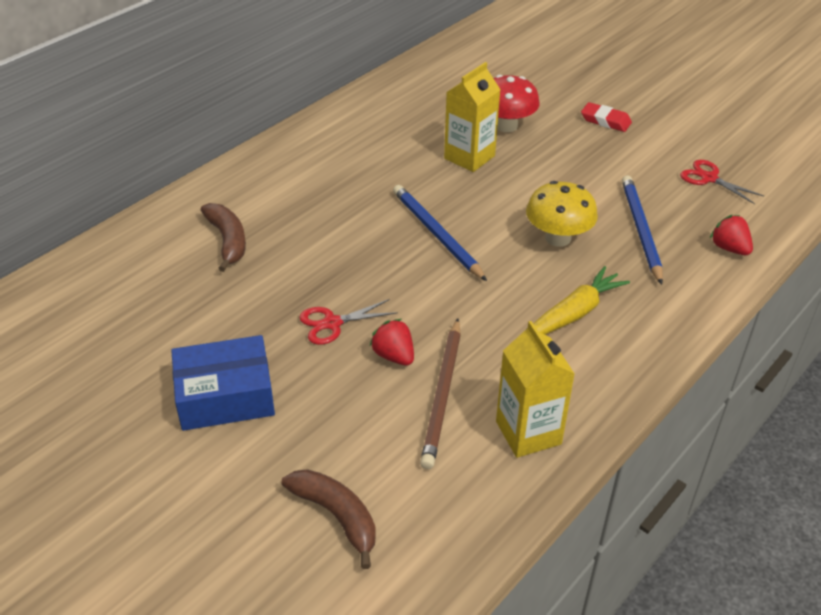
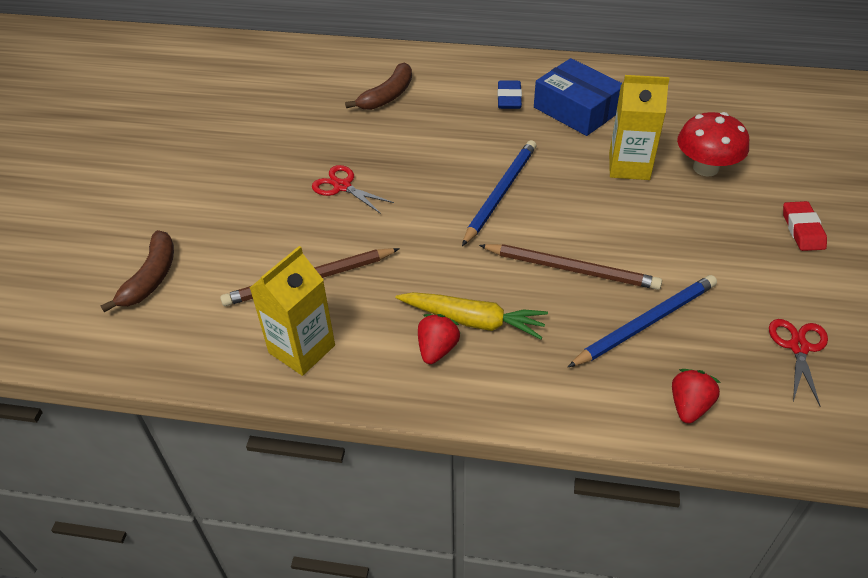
camera: 60 degrees right, 5 degrees up
(225, 396) = (230, 172): blue box -> blue box (576, 109)
(317, 175) = (509, 98): none -> blue eraser
(394, 356) = (332, 234): red strawberry -> red strawberry (437, 349)
(558, 238) = (571, 269): yellow mushroom -> brown pencil

